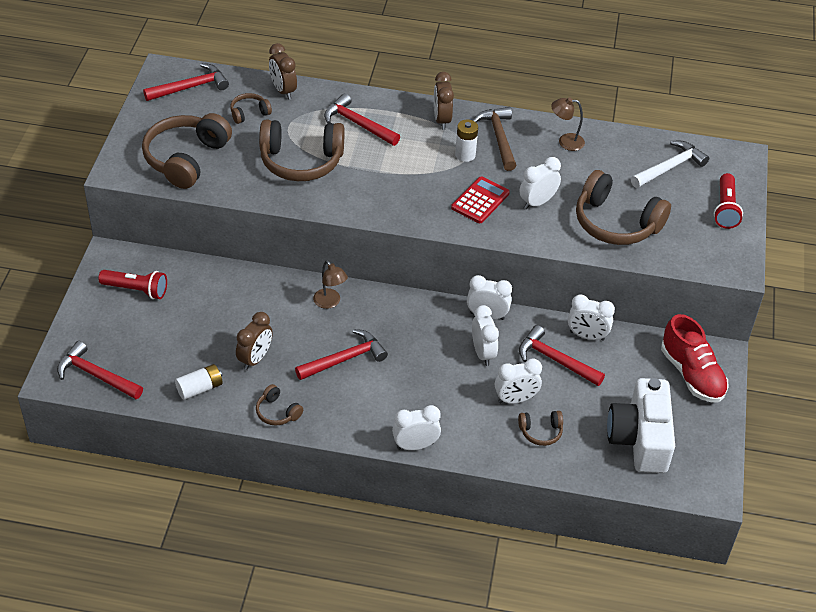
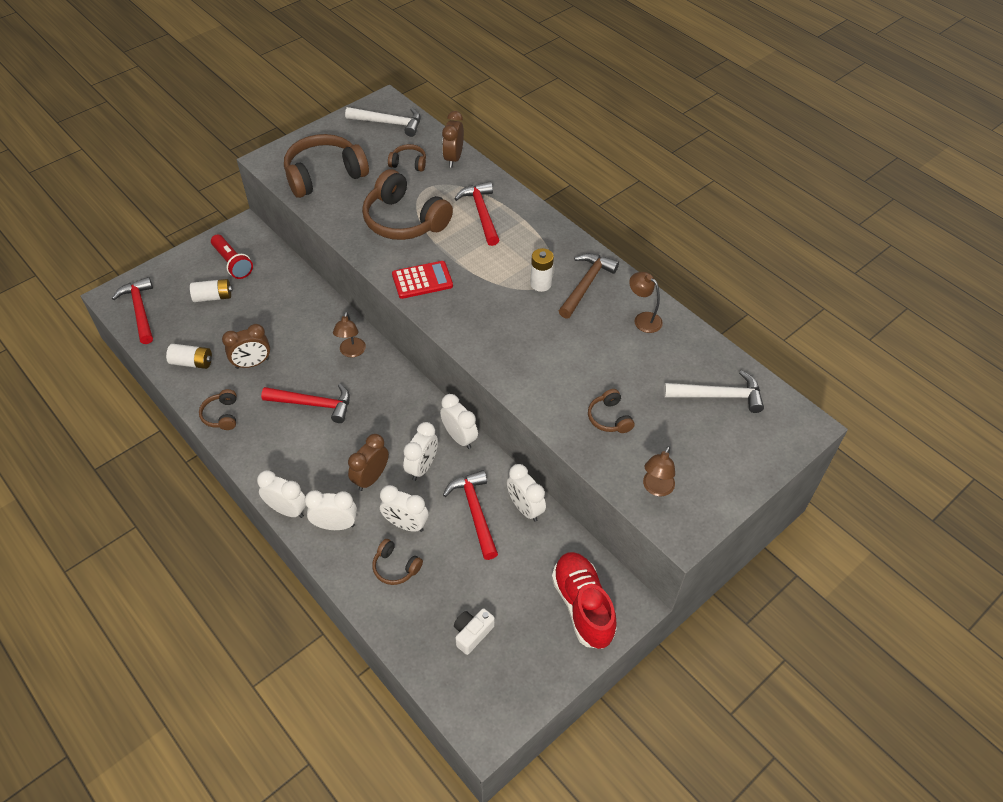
camera: 40 degrees right, 5 degrees up
(153, 327) = (213, 297): none -> white battery
(190, 87) = (389, 123): red hammer -> white hammer
(442, 120) = (554, 244): brown clock -> brown clock (371, 478)
(480, 201) = (510, 330): red calculator -> red calculator (422, 280)
(537, 202) = (558, 359): white clock -> white clock (335, 525)
(616, 223) = (609, 418): brown headphones -> brown headphones, size x0.47
(640, 439) = (472, 633): white camera -> white camera, size x0.45
(691, 374) = (583, 606): red shoe -> red shoe turned 150 degrees clockwise
(693, 251) = (656, 488): none -> brown lamp
(725, 209) = (733, 467): red flashlight -> none

